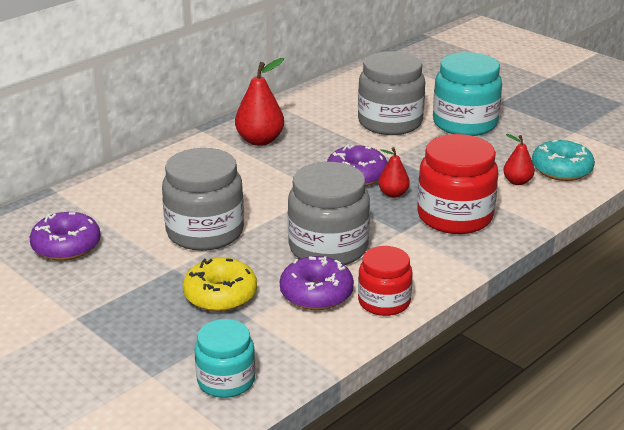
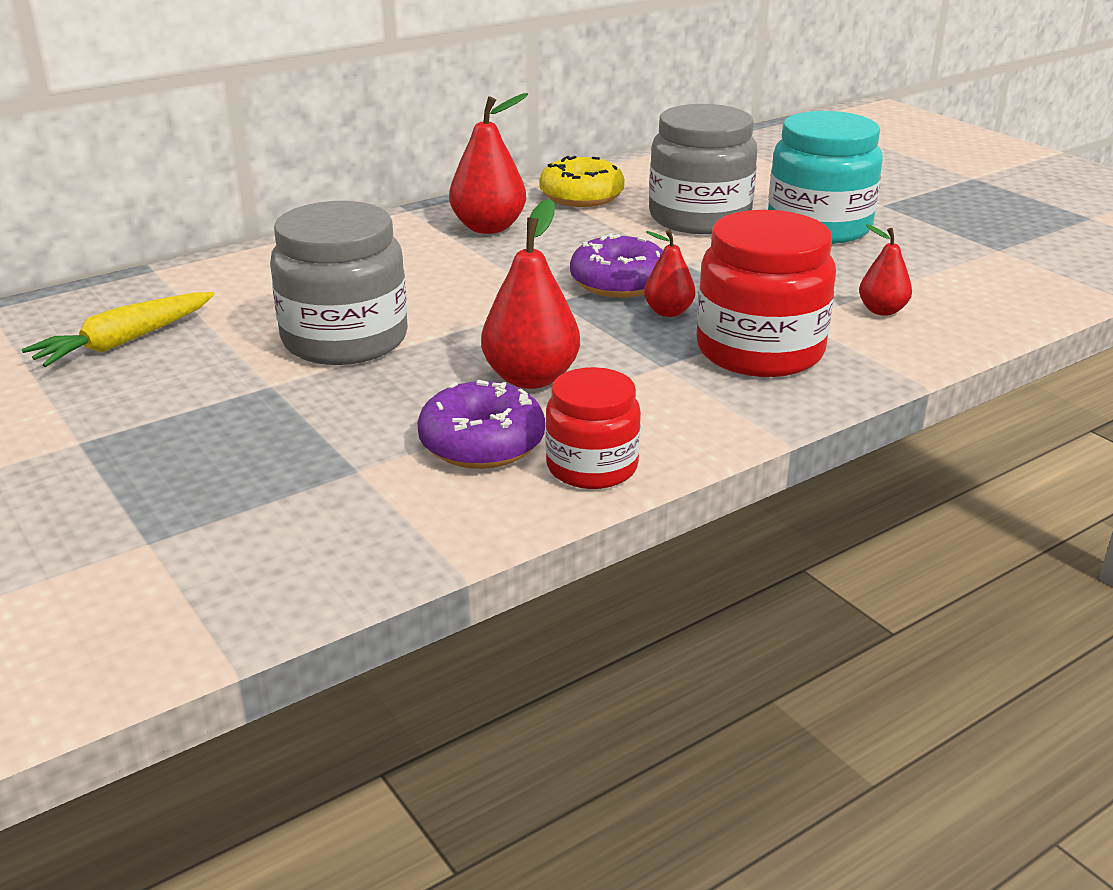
camera: 10 degrees right, 0 degrees up
(66, 246) = (124, 341): purple donut -> yellow carrot
(220, 295) = (323, 431): yellow donut -> yellow donut (581, 196)
(226, 380) = (266, 563): turquoise jar -> none
(328, 247) = (531, 378): grey jar -> red pear
(561, 170) = (962, 299): turquoise donut -> none

